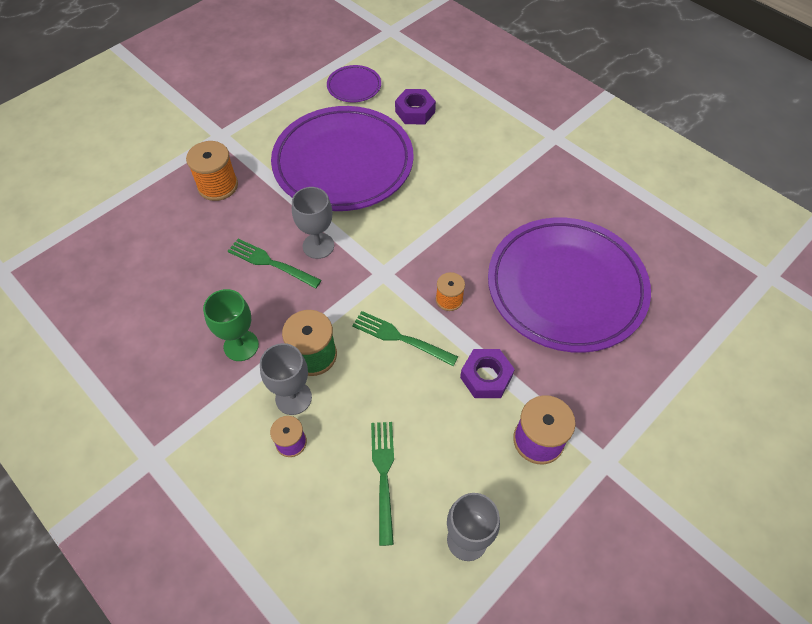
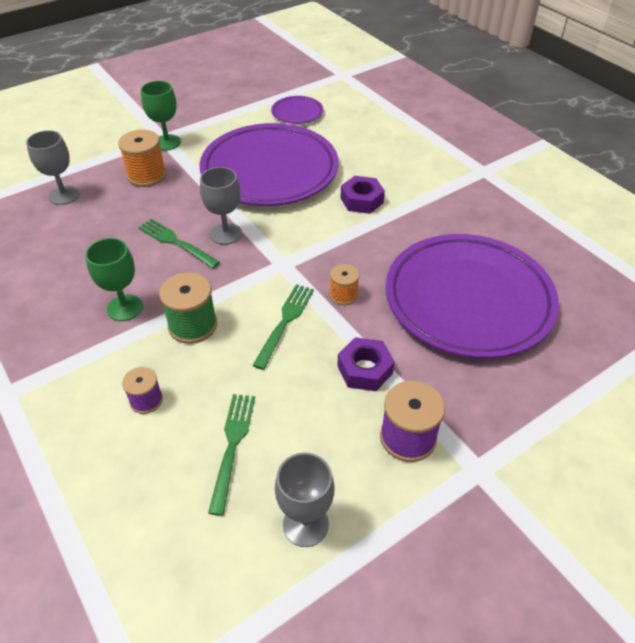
camera: 10 degrees right, 10 degrees down
(227, 141) = (167, 142): none -> green goblet
(293, 398) = (161, 360): grey goblet -> grey goblet (64, 195)
(400, 338) = (285, 322): green fork -> green fork turned 75 degrees clockwise
(415, 112) = (350, 137): purple nut -> purple nut (362, 200)

